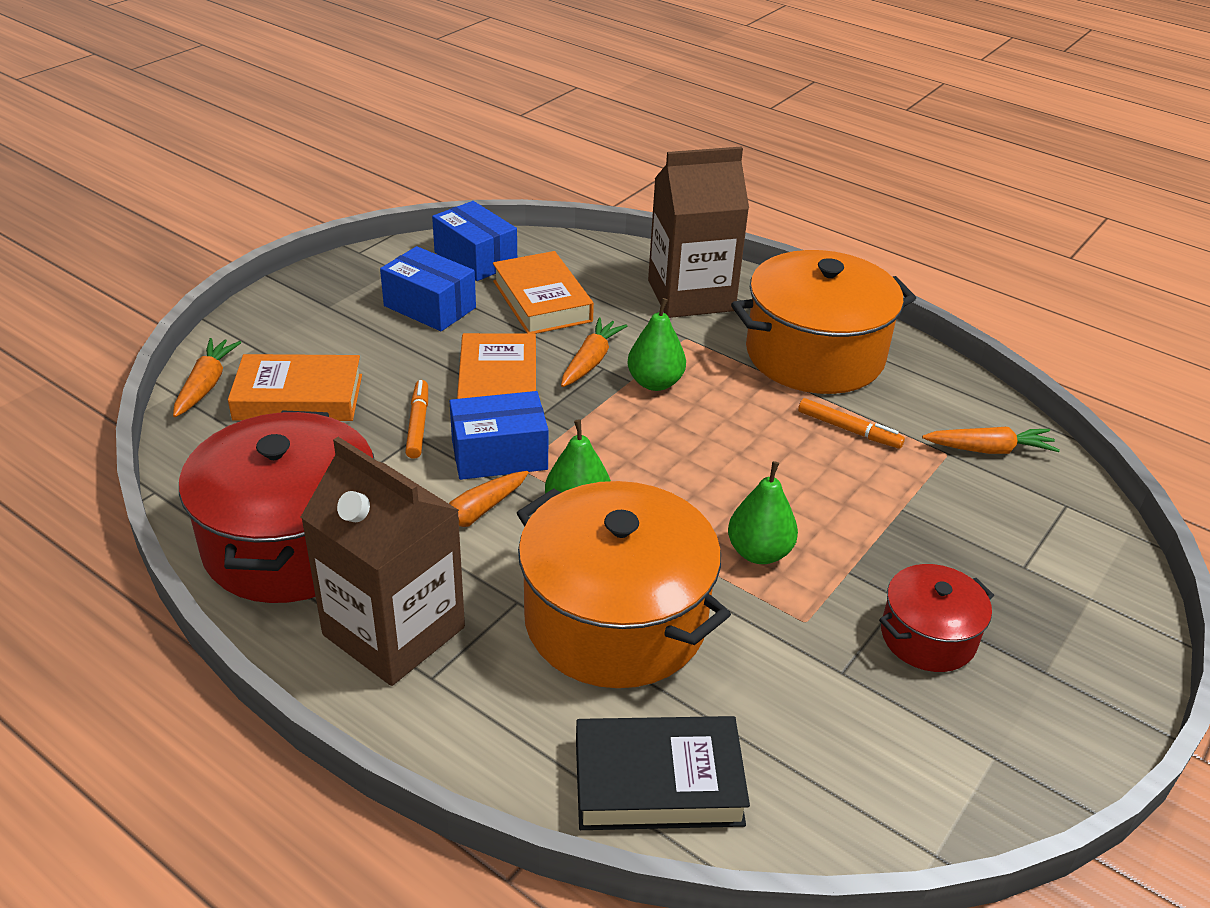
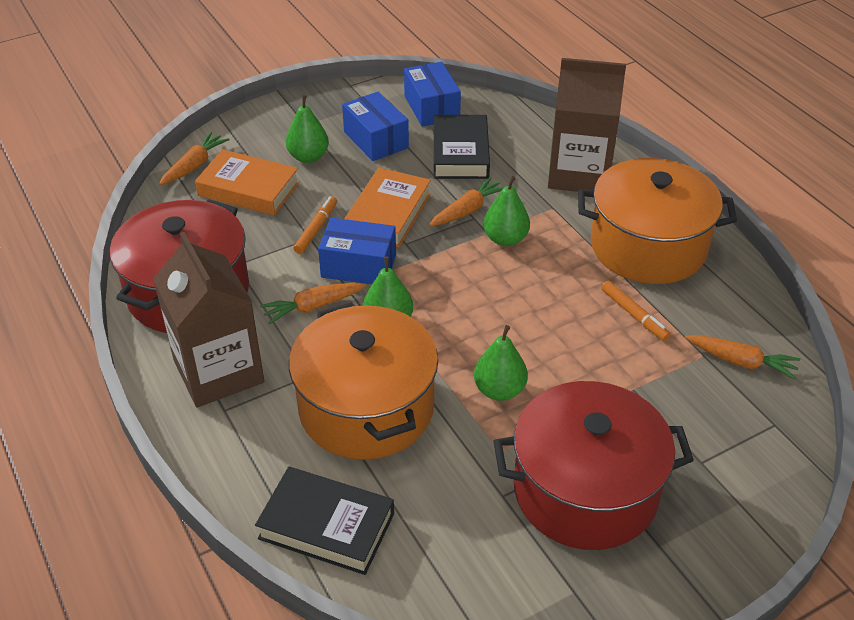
camera: 25 degrees right, 5 degrees up
(355, 343) = (308, 157): none -> green pear
(542, 301) = (460, 153): orange book -> black book
(928, 636) = (585, 490): red pot -> red pot, size x1.91

